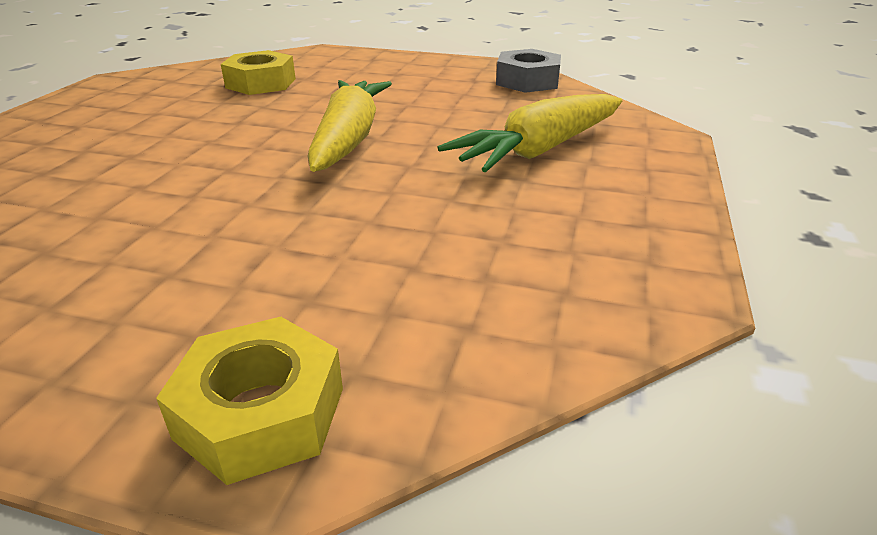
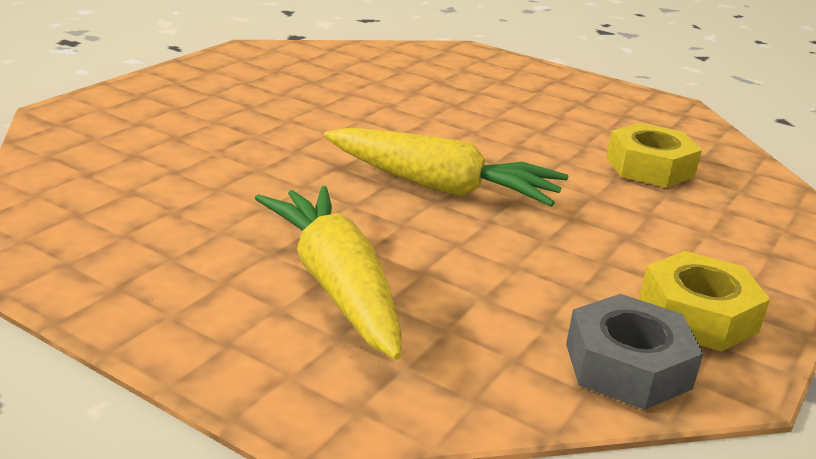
camera: 105 degrees right, 5 degrees down
(261, 413) = (93, 115): yellow nut -> yellow nut (697, 315)

